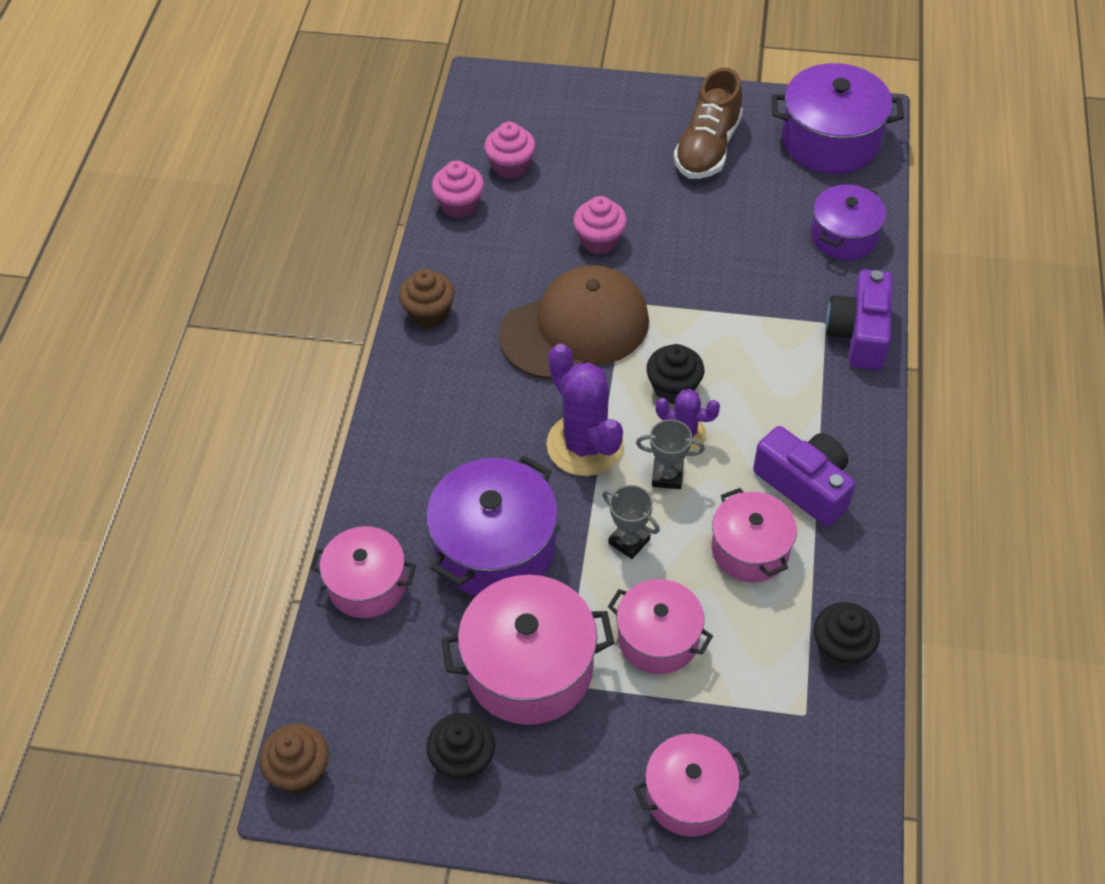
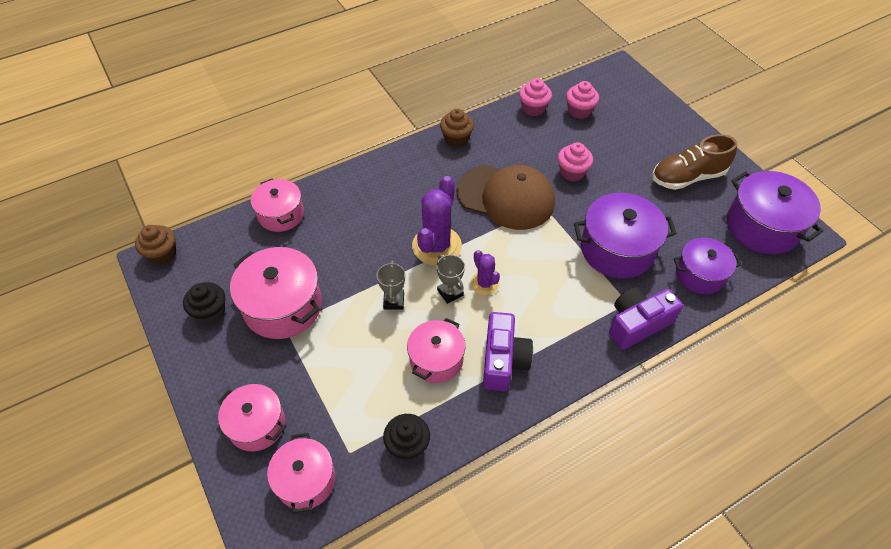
camera: 50 degrees right, 0 degrees up
(495, 547) = (342, 249): purple pot -> purple pot (617, 249)
(658, 638) = (344, 351): pink pot -> pink pot (306, 480)
(673, 388) = (509, 261): black cupcake -> none

